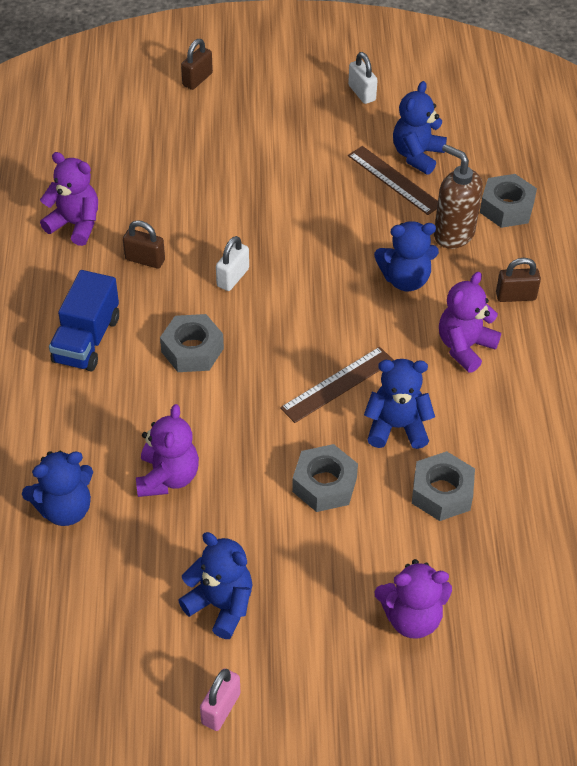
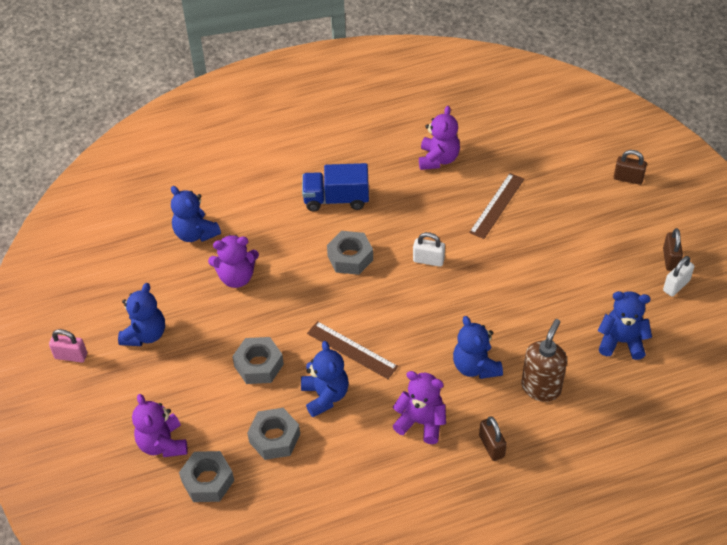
camera: 75 degrees right, 0 degrees up
(145, 260) = (422, 206): brown padlock -> brown padlock (670, 259)
(394, 180) = (583, 333): brown ruler -> brown ruler (496, 205)
(506, 208) = (592, 419): grey nut -> grey nut (208, 481)

